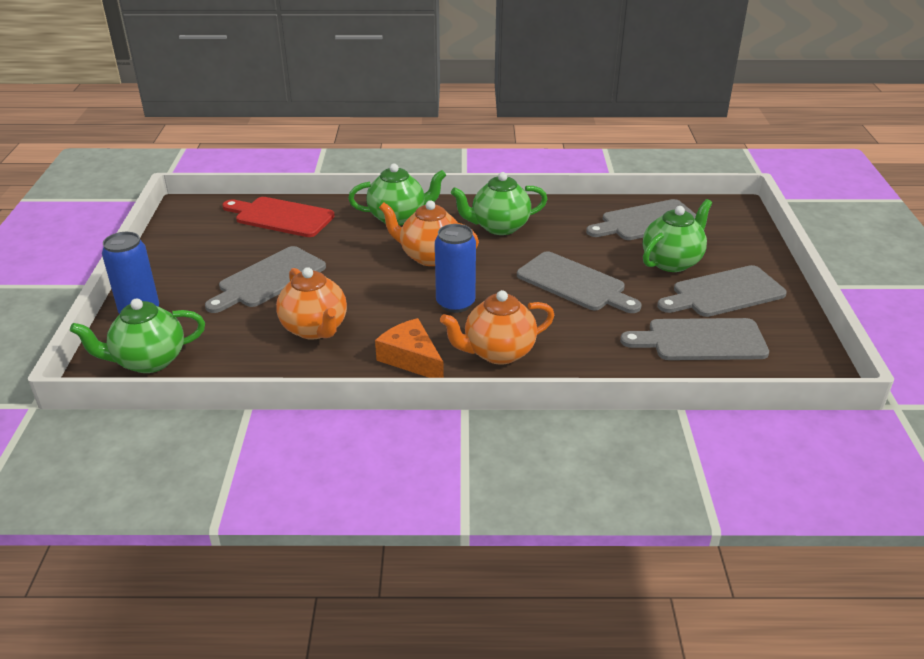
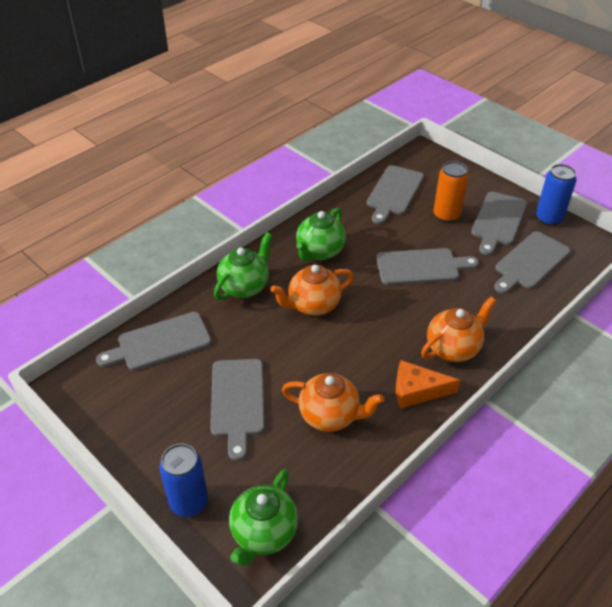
camera: 45 degrees left, 10 degrees up
(281, 217) = (160, 342): red cutting board -> grey cutting board
(455, 303) = (381, 330): blue can -> blue can (548, 218)
(498, 352) = (453, 348): orange teapot -> orange teapot turned 150 degrees counterclockwise
(672, 262) = (446, 215): green teapot -> orange can

